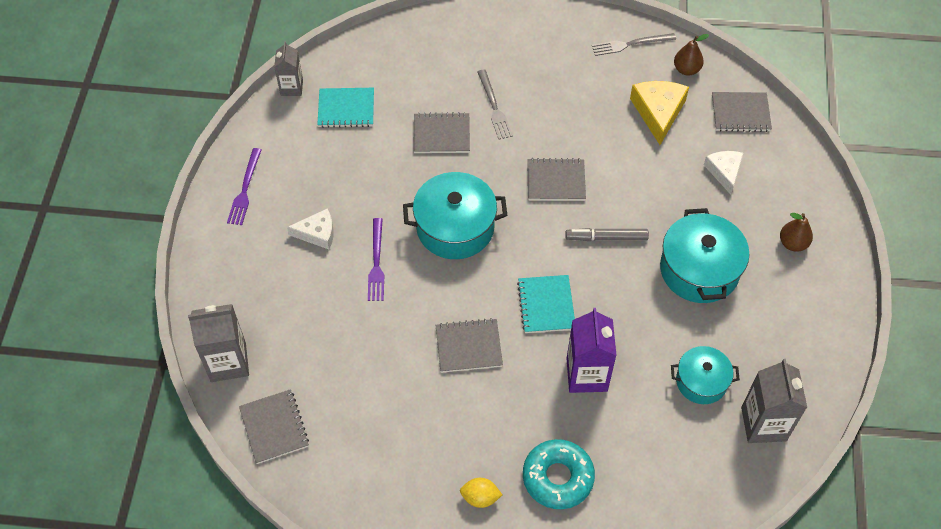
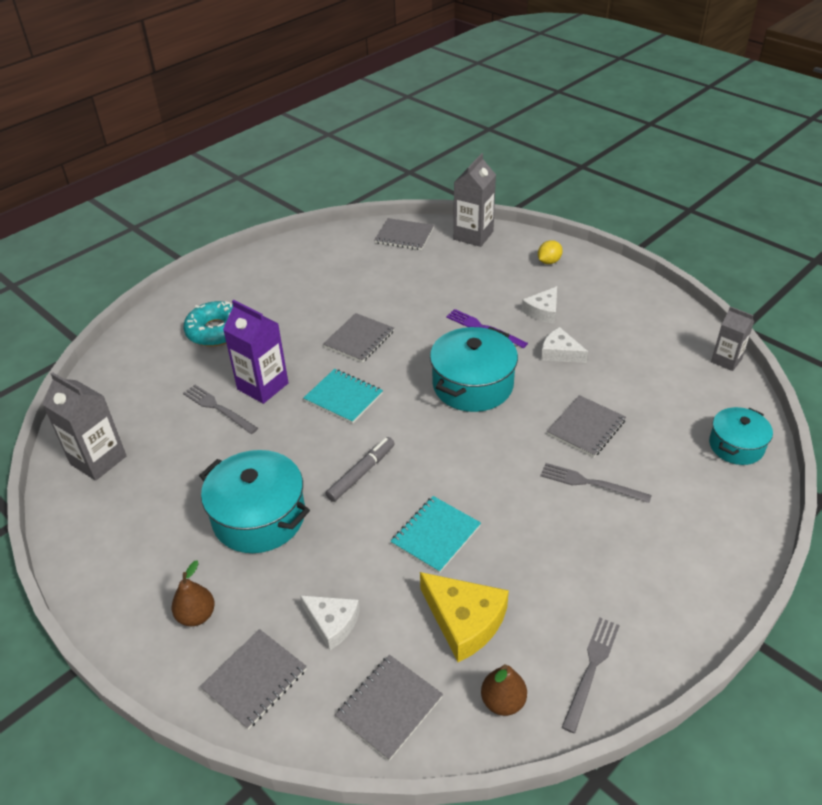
camera: 130 degrees right, 15 degrees down
(245, 189) = (623, 293): purple fork -> none
(346, 109) = (671, 382): turquoise notebook -> turquoise notebook (435, 535)
(367, 192) = (560, 353): none -> white cheese
(480, 497) = (251, 292): yellow lemon -> yellow lemon (549, 261)
(556, 181) = (457, 476): grey notebook -> grey notebook (255, 680)
(638, 386) = (218, 408): none -> grey fork
(701, 381) = (174, 447): turquoise pot -> turquoise pot (736, 446)

